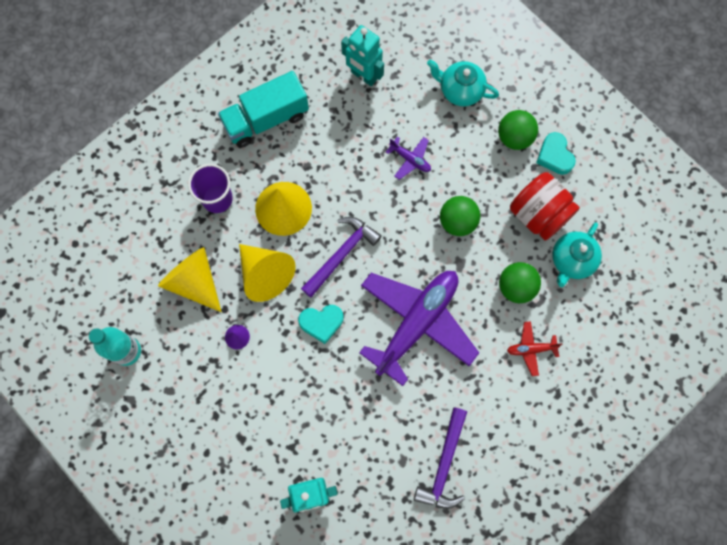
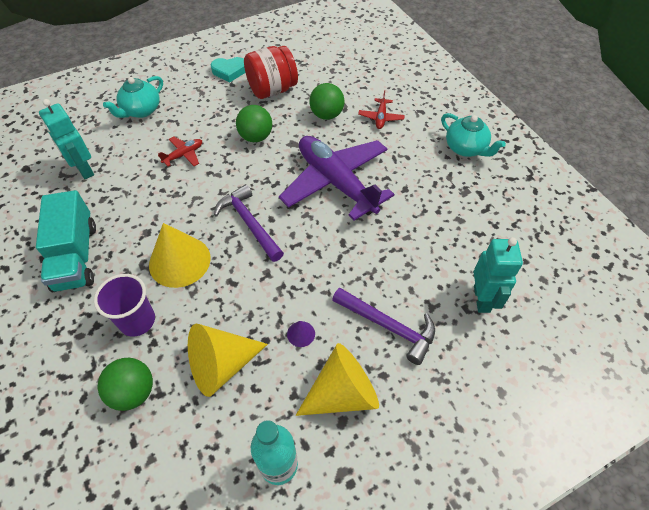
camera: 75 degrees left, 20 degrees down
(265, 274) = (242, 292): yellow cone -> yellow cone (342, 393)
(321, 323) = (311, 254): turquoise heart -> none
(363, 76) = (84, 170): turquoise robot -> turquoise robot turned 90 degrees clockwise
(410, 159) = (183, 155): purple plane -> red plane
(444, 465) = (467, 191): purple hammer -> purple hammer (388, 326)
(514, 137) = (201, 89): green ball -> green ball (133, 392)
(572, 260) = (317, 81): turquoise teapot -> turquoise teapot (466, 148)

